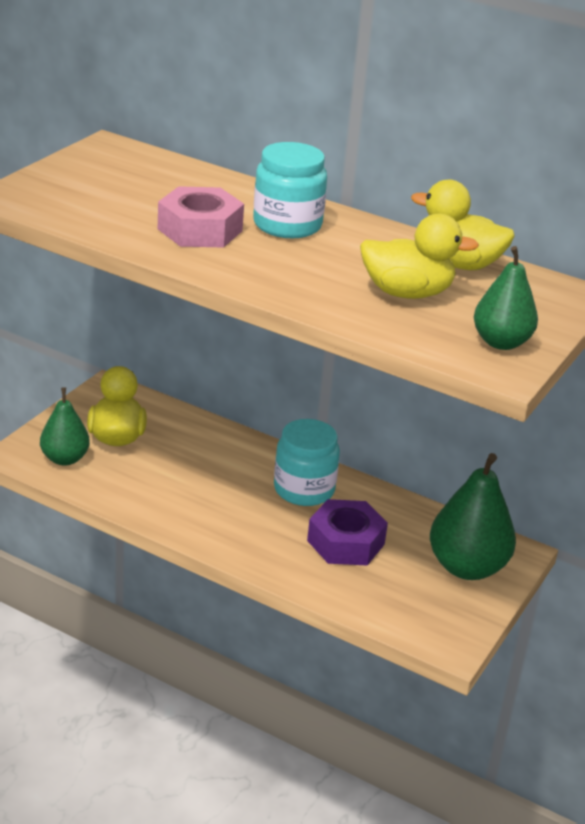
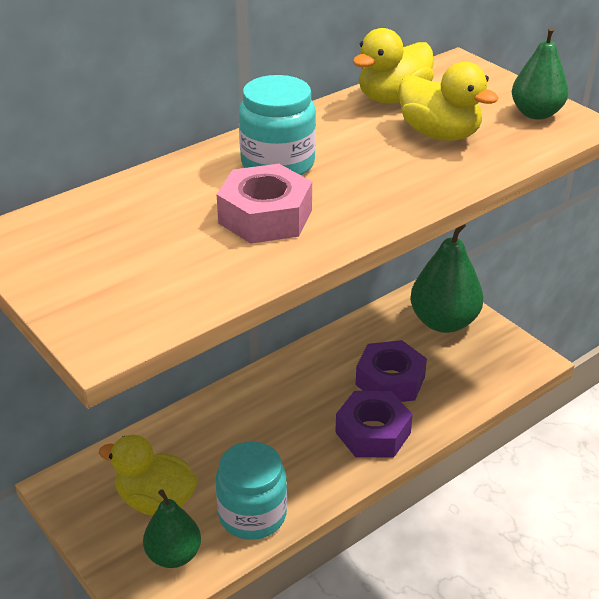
camera: 65 degrees left, 5 degrees up
(264, 542) = (373, 432): none -> purple nut
(304, 489) = (305, 385): turquoise jar -> turquoise jar (252, 514)
(407, 293) = (439, 134): yellow duck -> yellow duck turned 105 degrees clockwise

